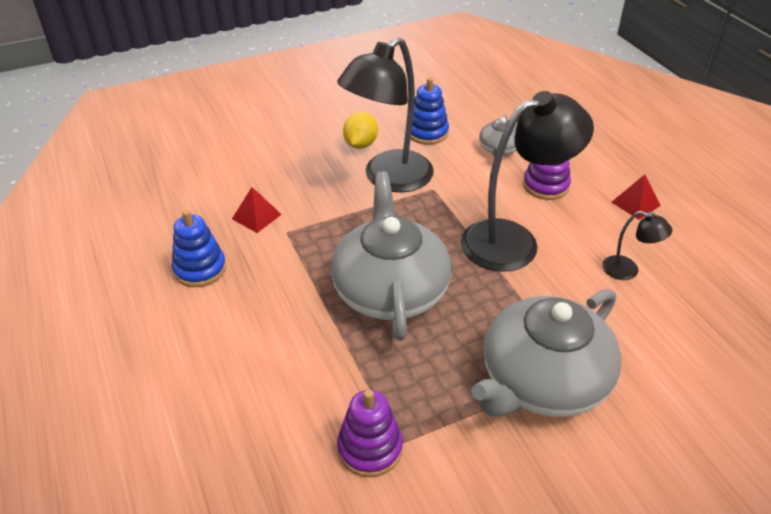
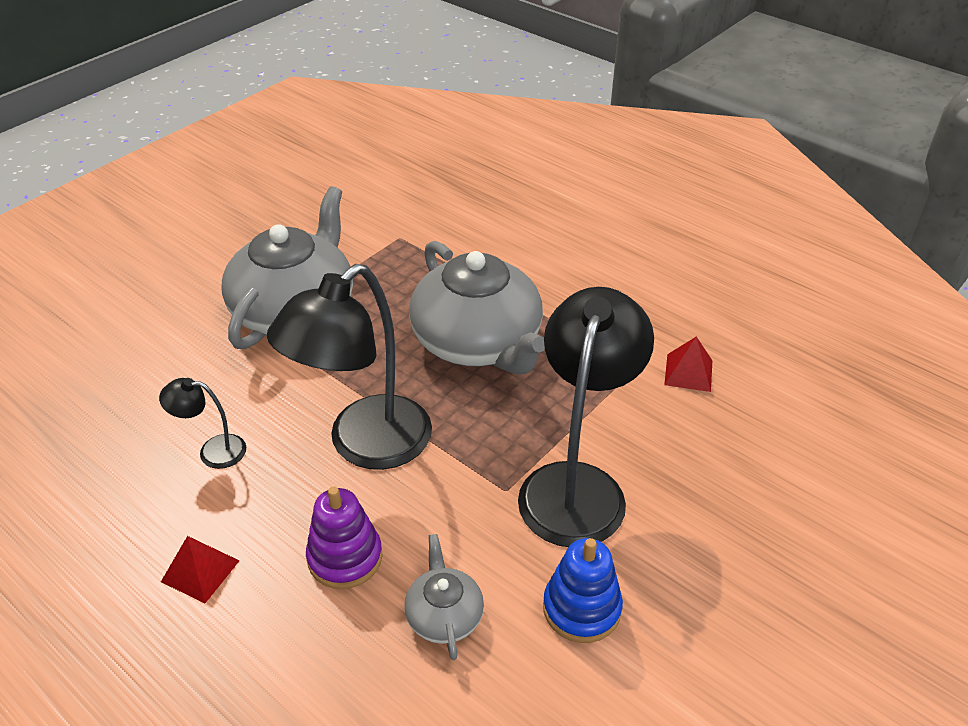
camera: 155 degrees right, 0 degrees up
(200, 269) = (681, 301): blue stacking toy -> none
(360, 144) = (665, 537): yellow lemon -> none
(370, 448) = (420, 229): purple stacking toy -> none

